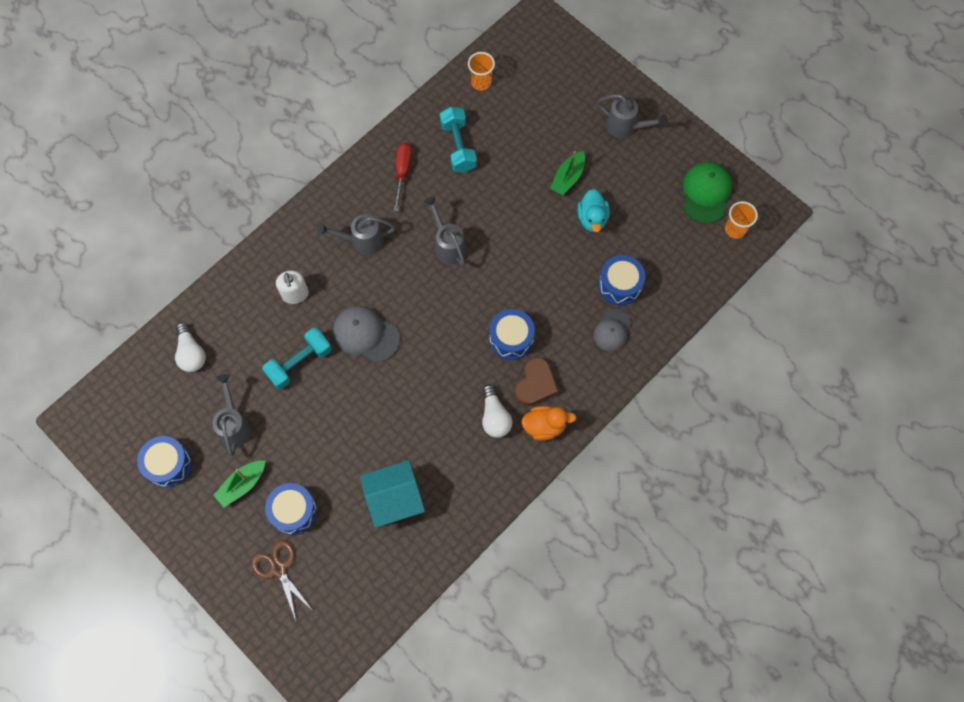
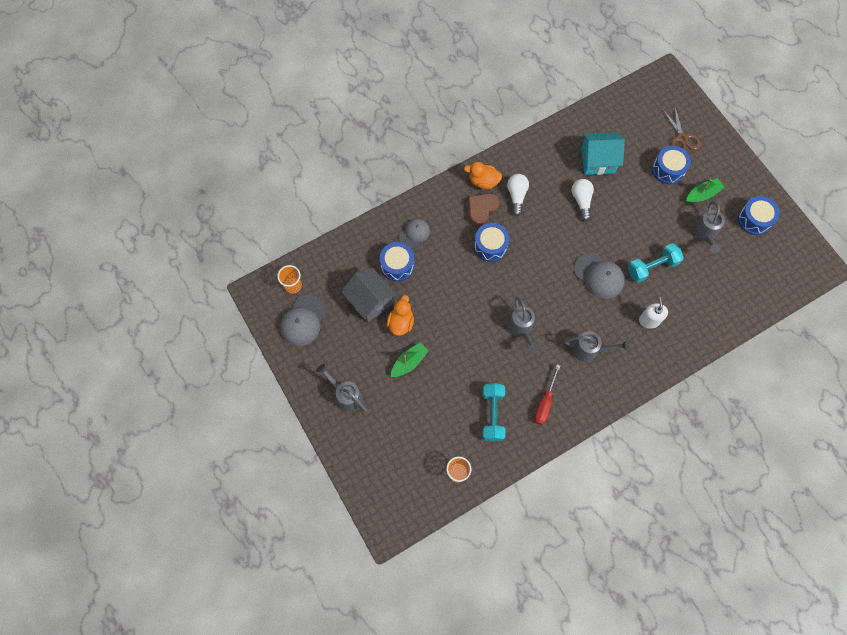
camera: 165 degrees left, 0 degrees up
(191, 353) = (734, 294): white light bulb -> white light bulb (581, 201)
(592, 218) = (401, 322): turquoise duck -> orange duck
(637, 234) = (370, 301): none -> grey house
(706, 193) = (303, 320): green cap -> grey cap

